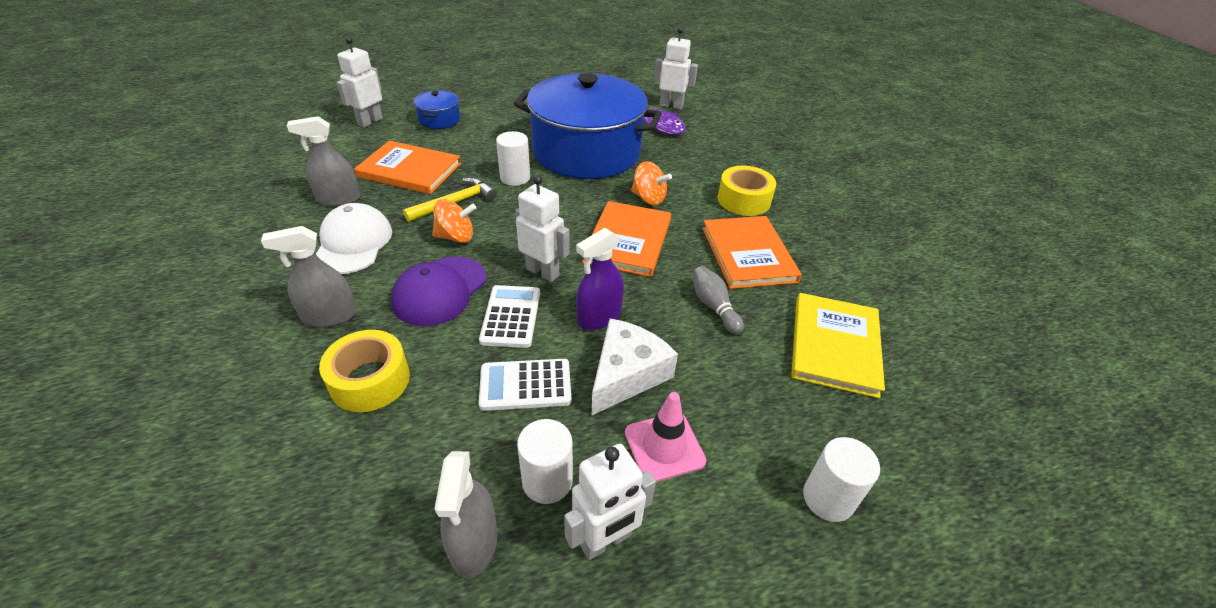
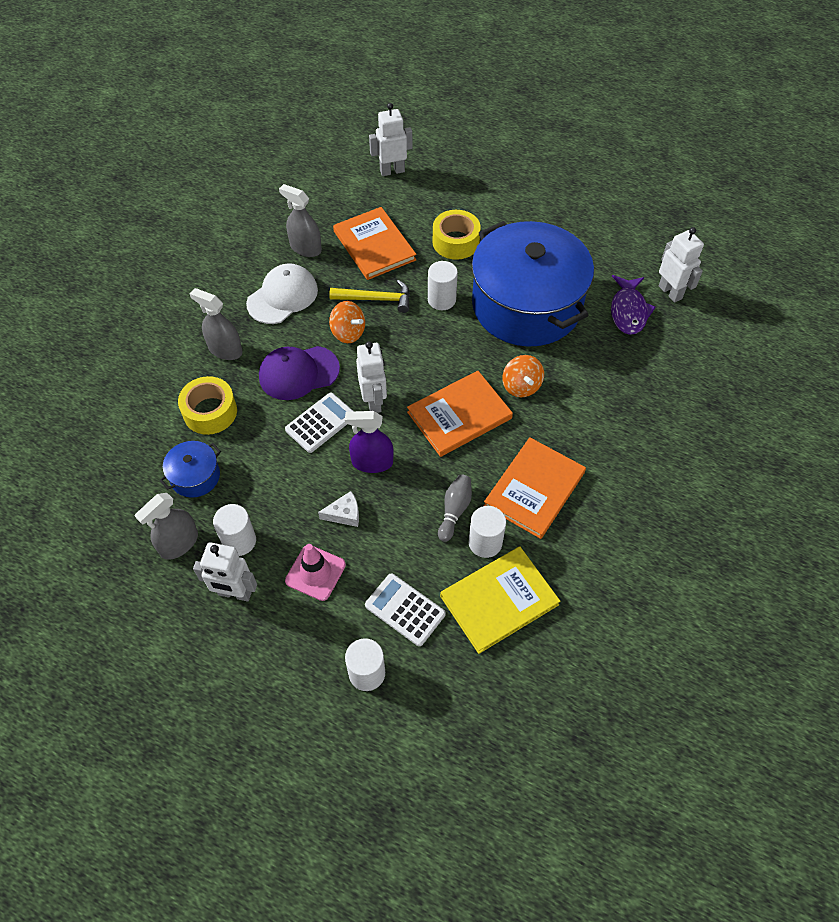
camera: 45 degrees right, 15 degrees up
(439, 120) = (445, 198): blue pot -> blue pot (195, 476)
(525, 385) = (283, 477): white calculator -> white calculator (405, 610)
(626, 374) = (344, 514): white cheese -> white cheese, size x0.54
(744, 200) = (598, 439): yellow tape -> yellow tape (455, 242)
(767, 313) = (485, 542): none -> white cylinder

